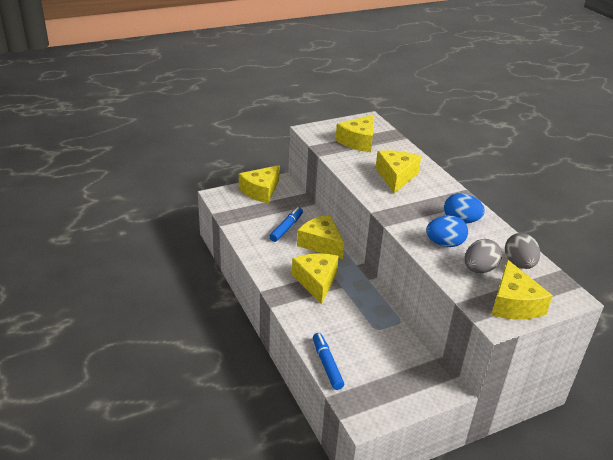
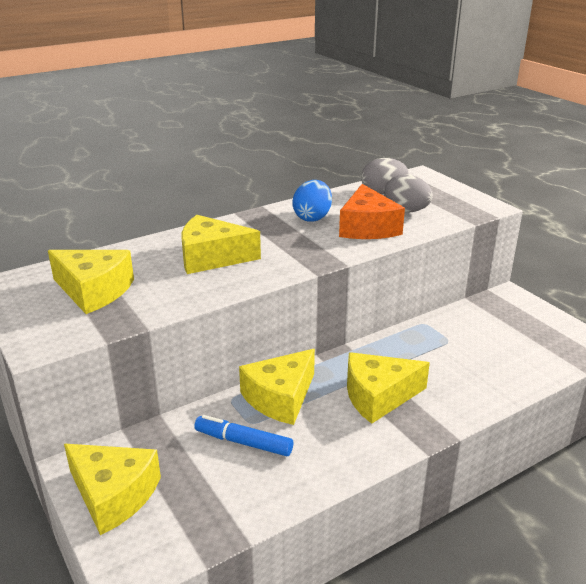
camera: 95 degrees left, 5 degrees down
(327, 364) = (536, 376): blue marker -> none
(444, 244) = (367, 227): blue egg -> orange cheese
(513, 304) = (453, 198): yellow cheese -> none

